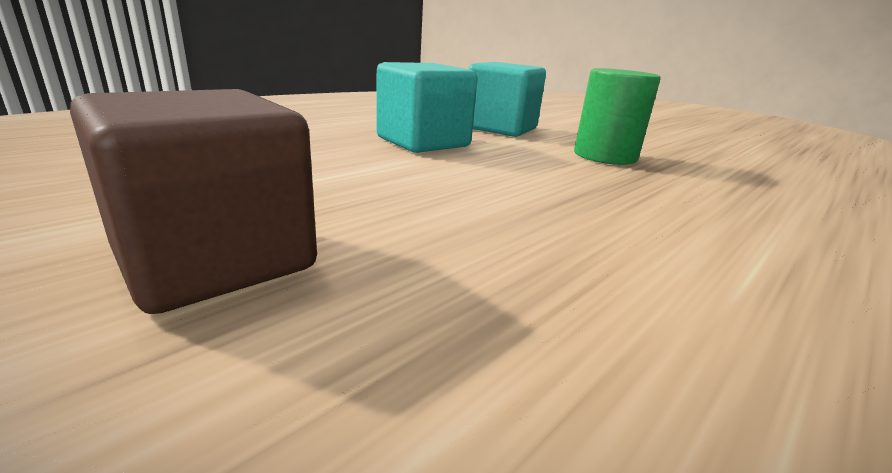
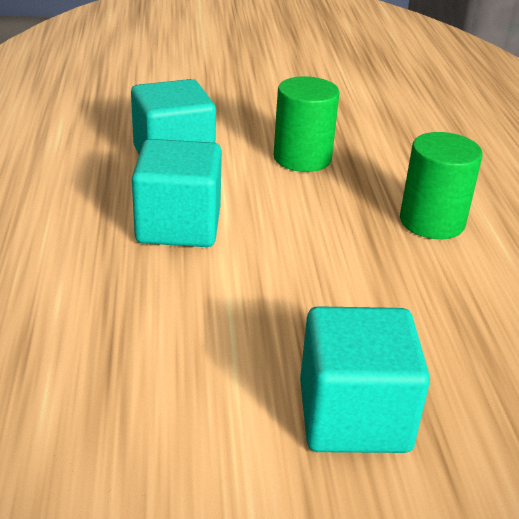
camera: 50 degrees left, 10 degrees up
(216, 259) = (354, 416): brown cube -> turquoise cube
(669, 221) = (432, 222): none -> green cylinder

